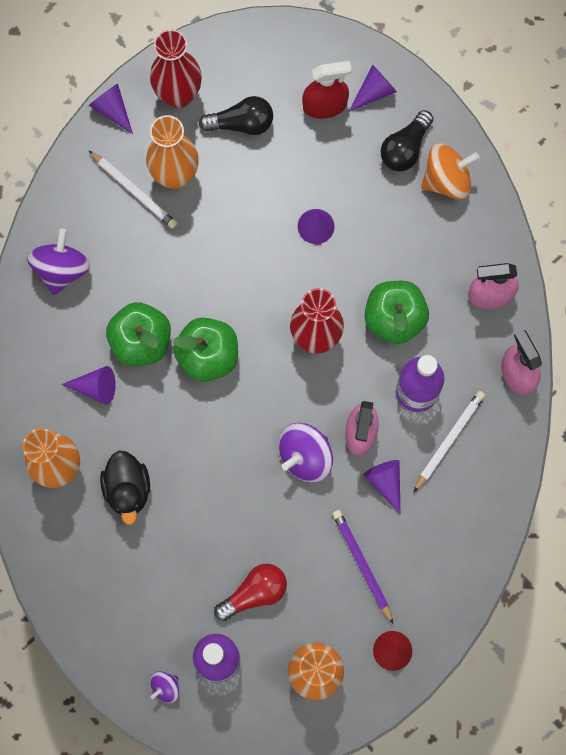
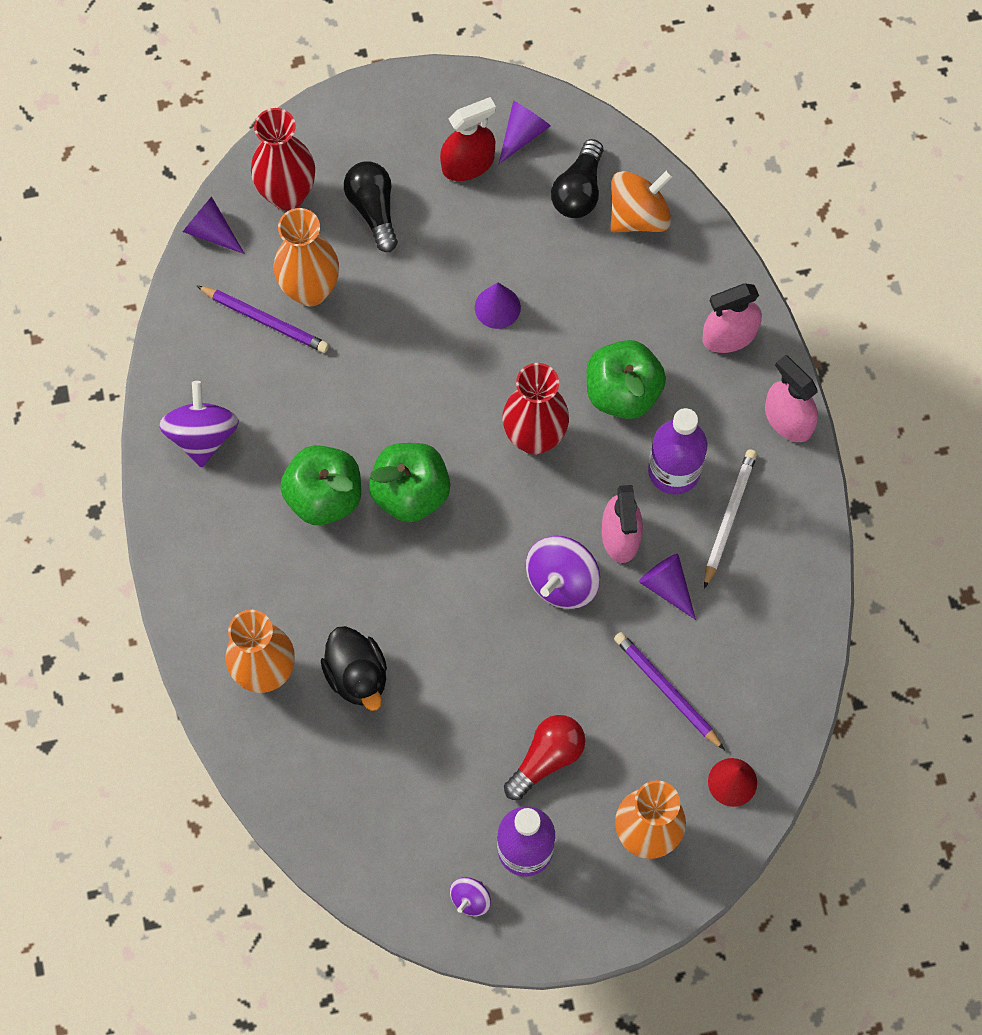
camera: 15 degrees left, 5 degrees down
(95, 387) = (284, 564): purple cone -> none
(134, 191) = (265, 320): white pencil -> purple pencil
(241, 124) = (373, 209): black light bulb -> black light bulb turned 90 degrees counterclockwise

